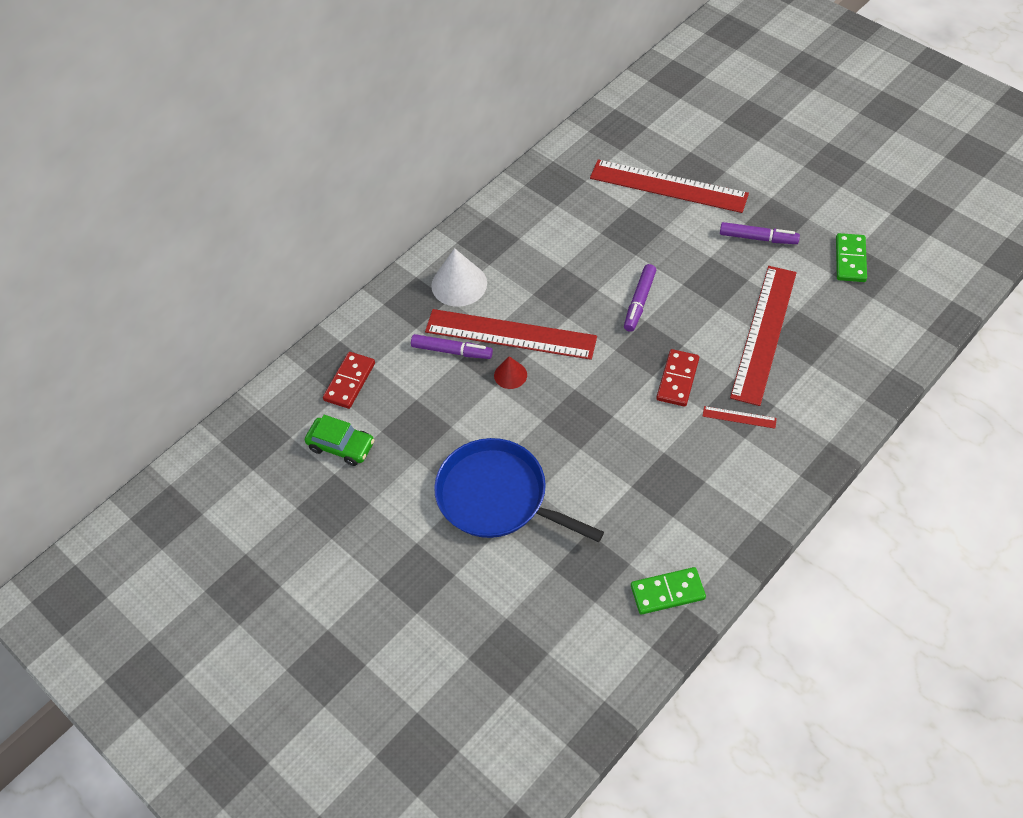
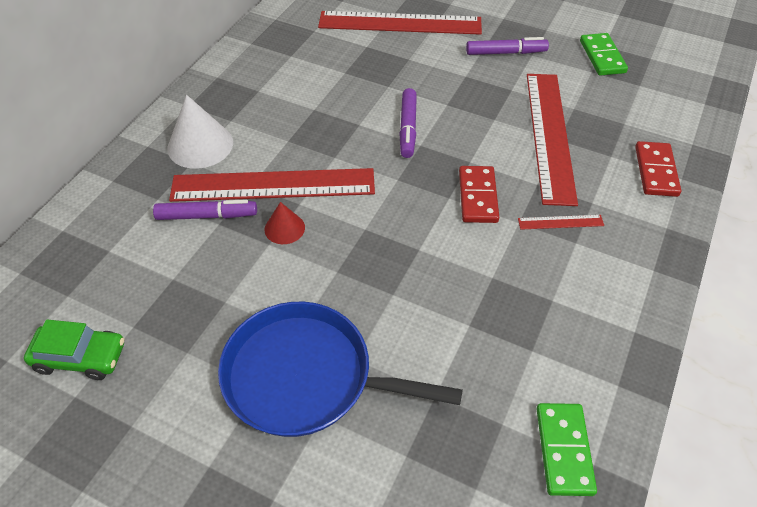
camera: 20 degrees left, 5 degrees down
(349, 382) = (81, 275): red domino -> red domino (655, 171)
(667, 592) = (563, 450): green domino -> green domino turned 60 degrees counterclockwise

